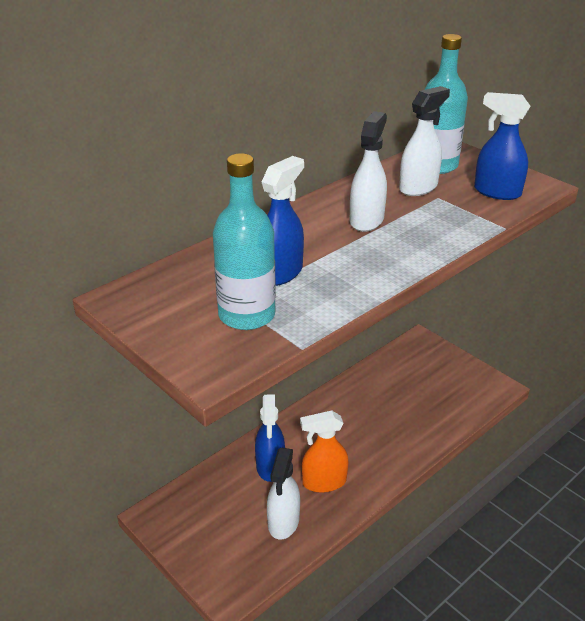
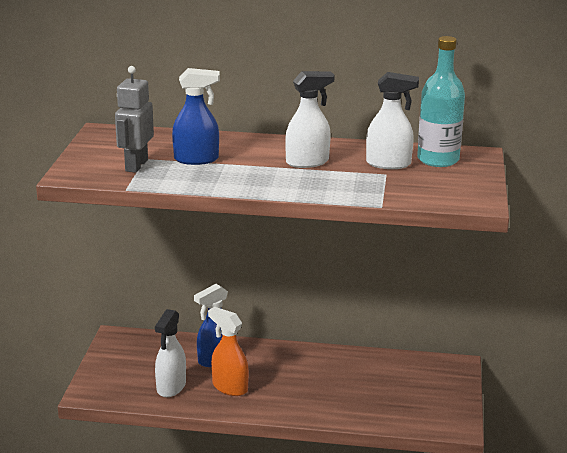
camera: 50 degrees right, 10 degrees down
(246, 315) = (136, 165): turquoise bottle -> grey robot
(283, 522) = (171, 387): white spray bottle -> white spray bottle turned 45 degrees counterclockwise
(496, 192) = (435, 190): blue spray bottle -> none

